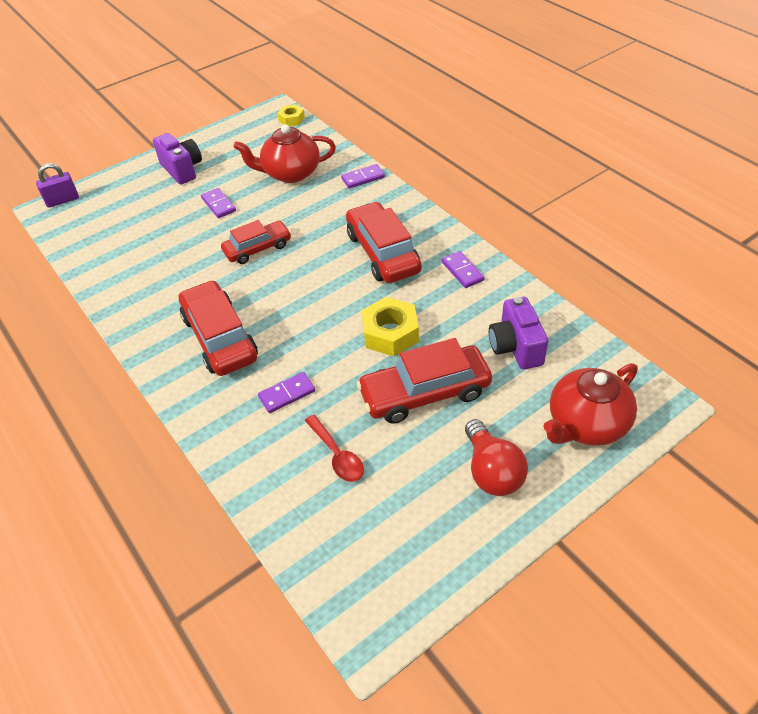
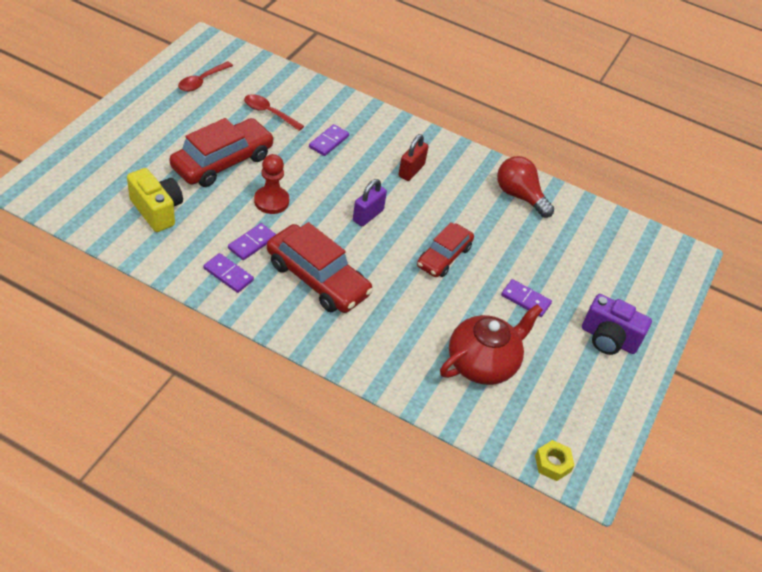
camera: 145 degrees right, 0 degrees up
(62, 200) = (685, 269): purple padlock -> purple padlock (368, 215)
(220, 337) = (411, 170): red car -> red padlock
(363, 178) = (393, 376): purple domino -> purple domino (252, 243)
(390, 333) = (271, 201): yellow nut -> red pawn
(406, 537) = (202, 81): none -> red spoon
(492, 471) = (155, 123): red light bulb -> red light bulb (519, 196)
(515, 347) = (157, 210): purple camera -> yellow camera
(586, 424) = (89, 164): red teapot -> none

